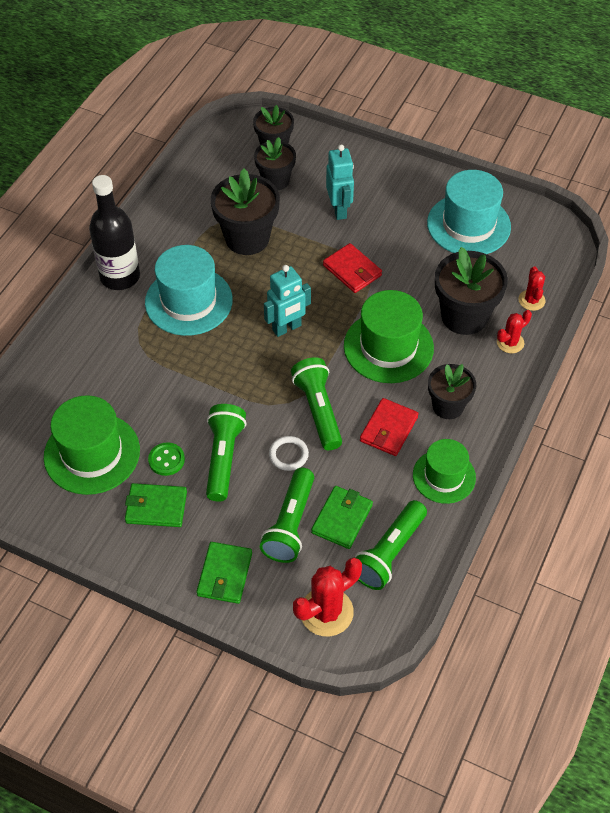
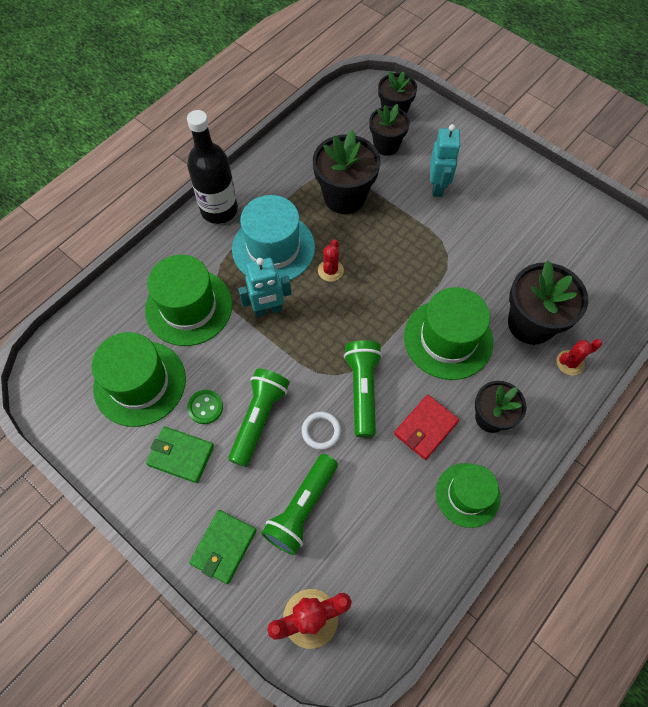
camera: 15 degrees right, 10 degrees up
(119, 374) = (189, 307): none -> green hat
(287, 328) = (356, 296): turquoise robot -> turquoise robot (268, 310)
(342, 519) = (353, 516): green wallet -> none
(352, 270) = (433, 251): red wallet -> none
(389, 553) = (390, 567): green flashlight -> none
(468, 225) = (558, 228): turquoise hat -> none
(531, 300) = (602, 322): red cactus -> red cactus (330, 270)

